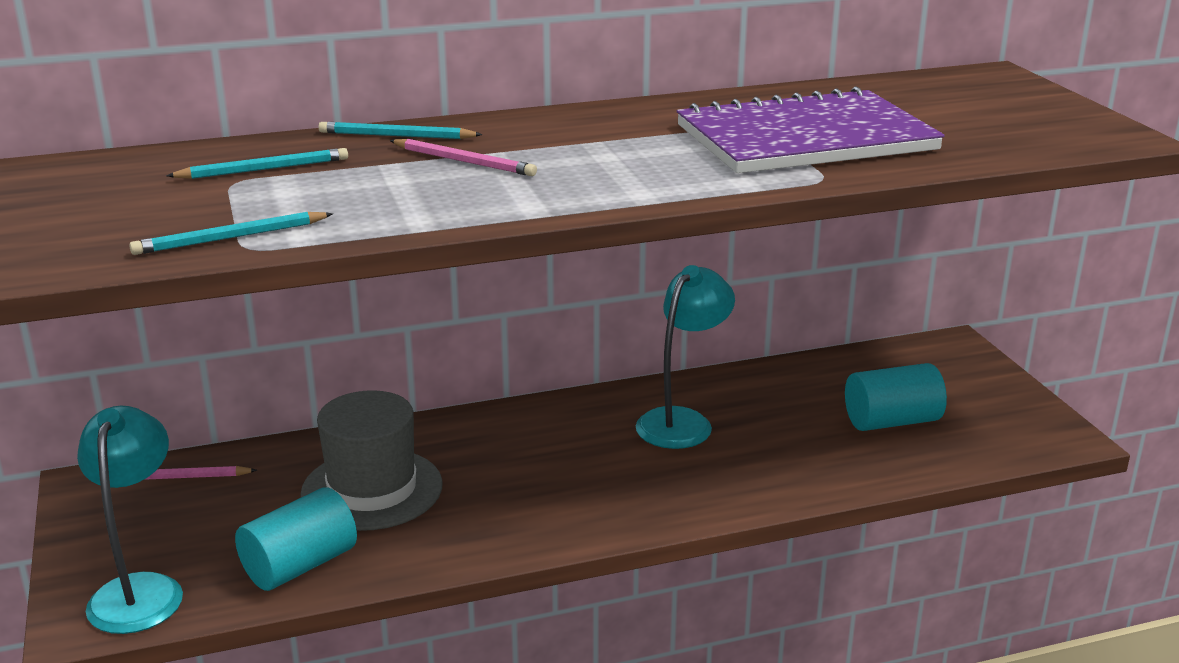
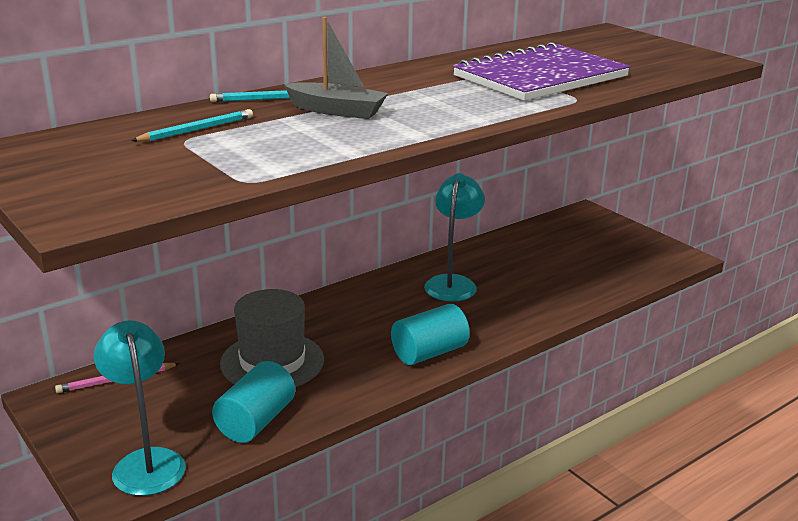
camera: 20 degrees left, 0 degrees up
(230, 238) = (226, 176): turquoise pencil -> none
(464, 161) = (336, 111): pink pencil -> grey boat
(891, 421) = (580, 263): turquoise cylinder -> turquoise cylinder (429, 353)

